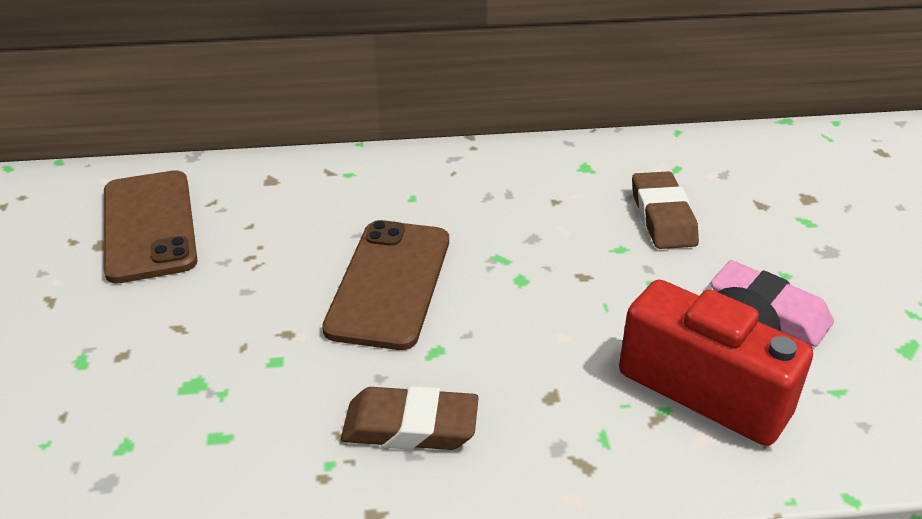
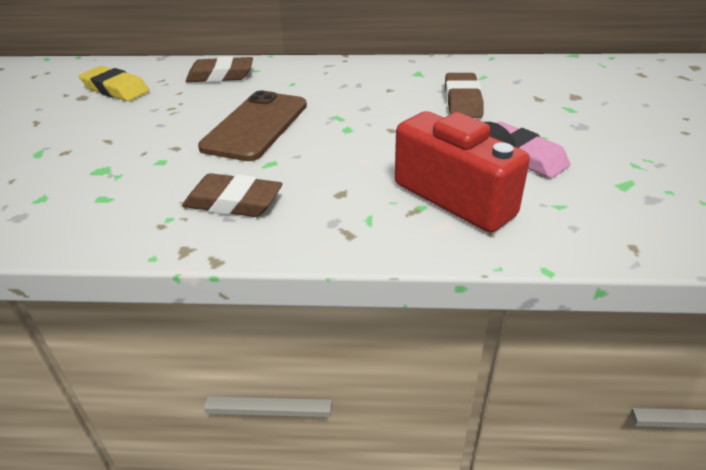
camera: 10 degrees right, 0 degrees up
(149, 226) = (116, 89): brown phone -> yellow eraser
(300, 189) = (220, 76): none -> brown eraser

